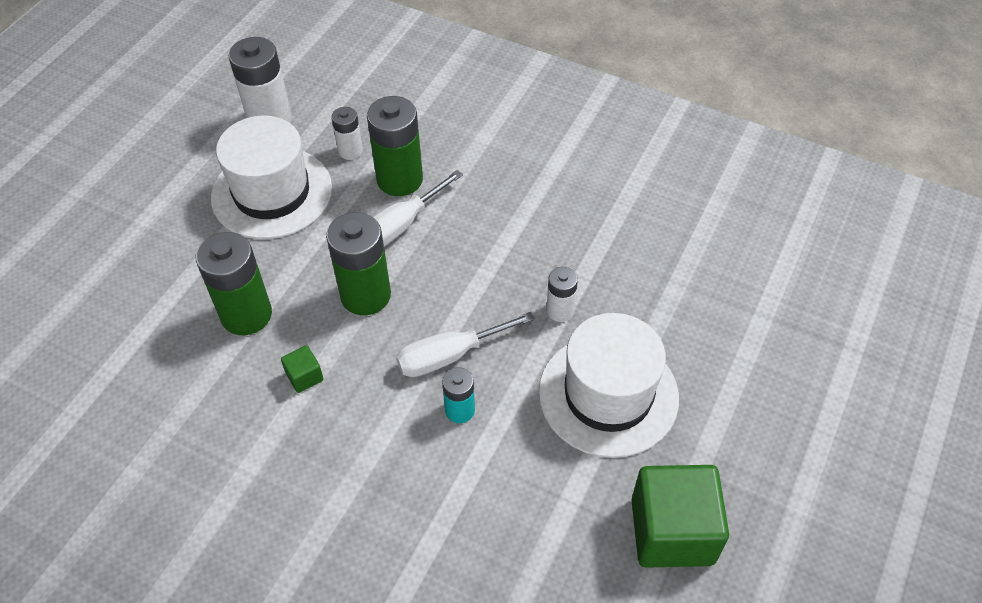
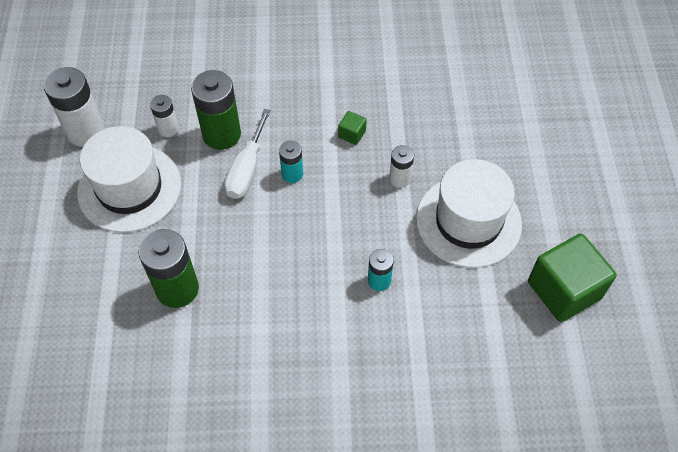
camera: 30 degrees left, 5 degrees up
(304, 376) = (254, 312): green cube -> green cube (352, 134)
(365, 295) = (257, 232): green battery -> none
(444, 252) = (292, 174): none -> turquoise battery
(449, 356) = (346, 246): white screwdriver -> none

